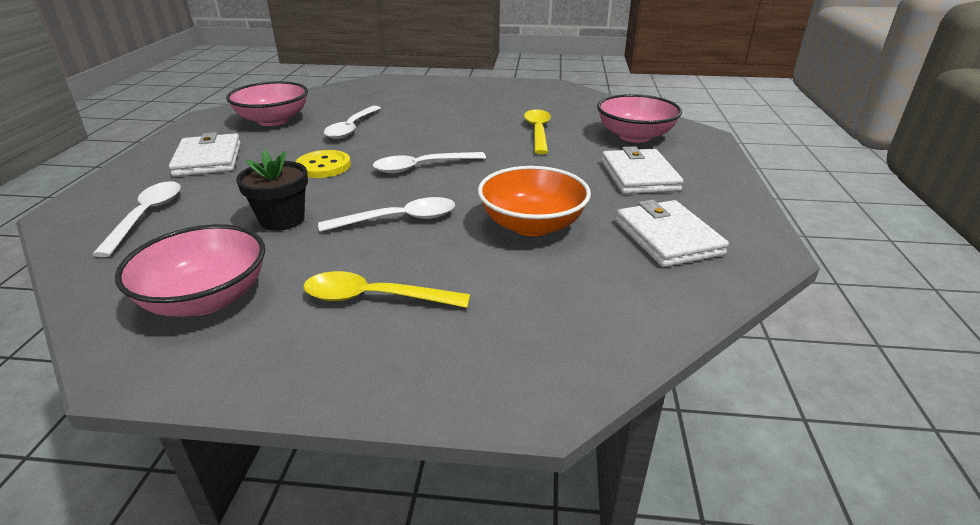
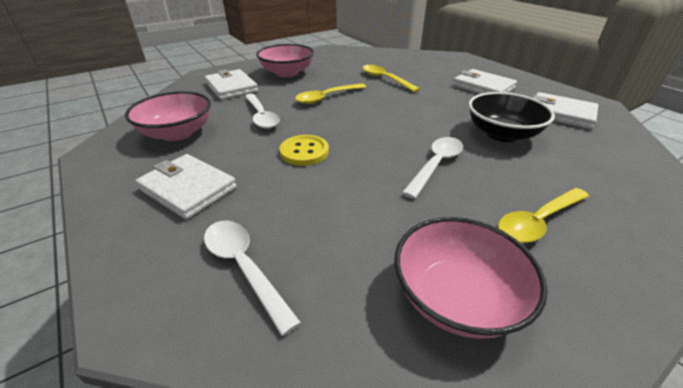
camera: 40 degrees left, 5 degrees up
(282, 219) = (366, 205): black flower pot -> none
(379, 97) = (231, 87): none -> white wallet
(422, 167) = (371, 125): white spoon -> none
(438, 130) = (327, 97): none -> yellow spoon
(532, 225) = (502, 134): orange bowl -> black bowl
(634, 136) = (435, 66): pink bowl -> pink bowl (287, 73)

